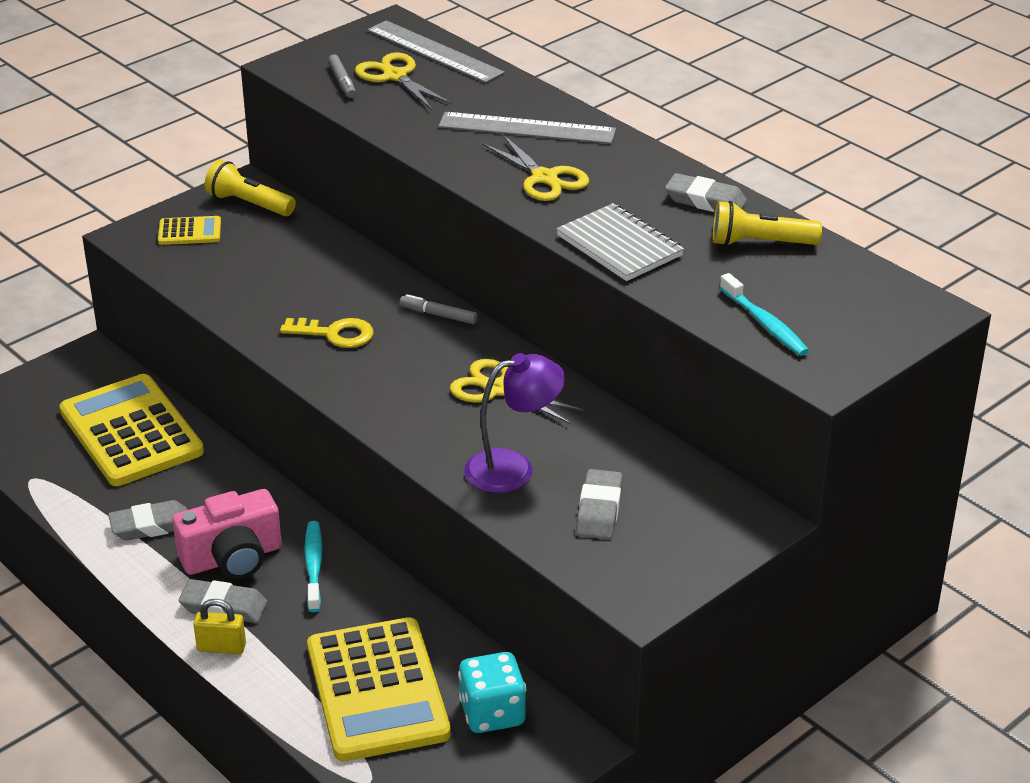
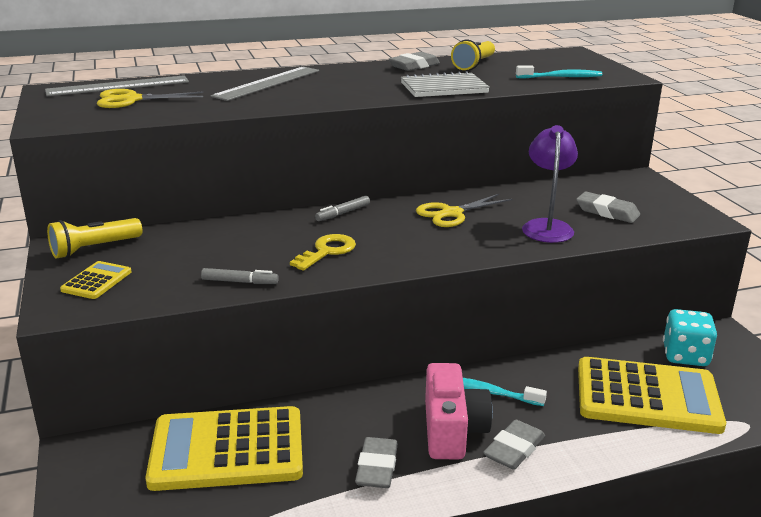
camera: 65 degrees left, 10 degrees down
(221, 647) = (567, 462): yellow padlock -> none
(342, 82) = (108, 113): grey marker -> grey marker (240, 282)
(544, 178) = (338, 89): yellow scissors -> none

